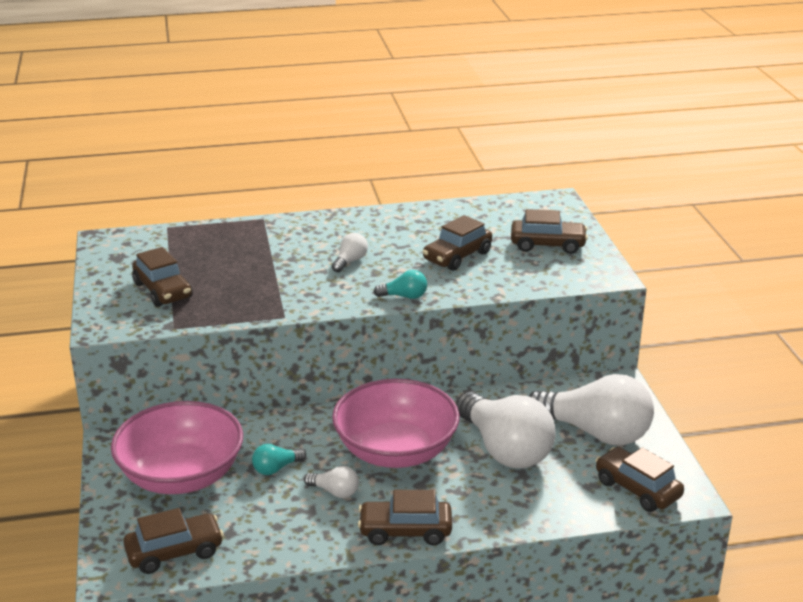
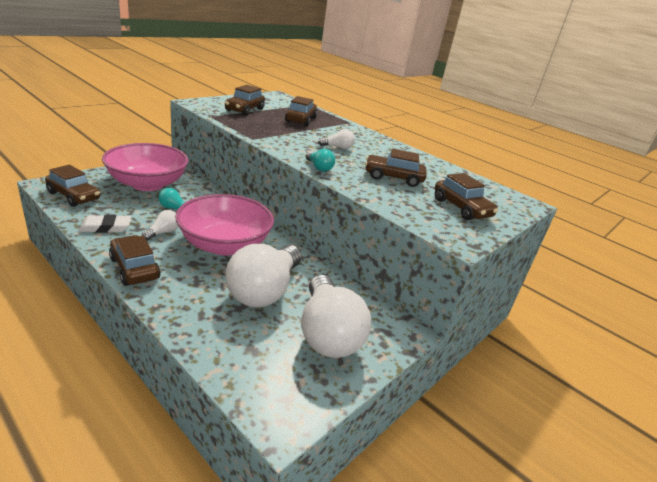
camera: 50 degrees right, 0 degrees up
(290, 537) = (106, 227): none -> white eraser
(335, 492) = (163, 232): white light bulb -> white light bulb turned 135 degrees counterclockwise
(637, 489) = (268, 381): brown car -> brown car (301, 120)

